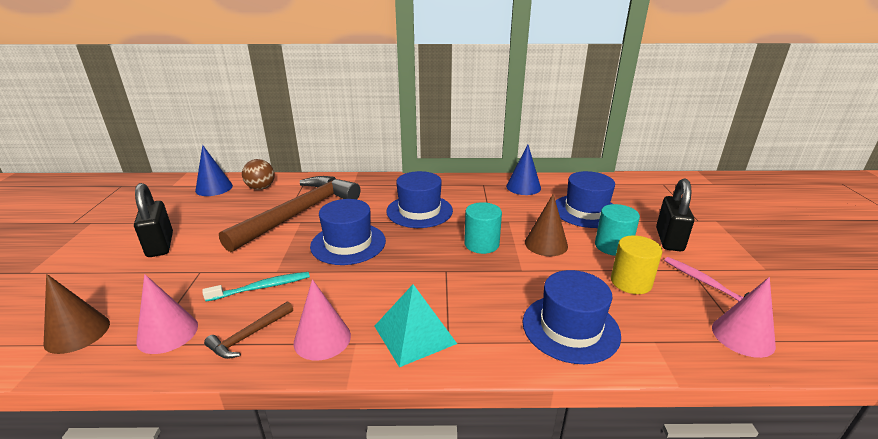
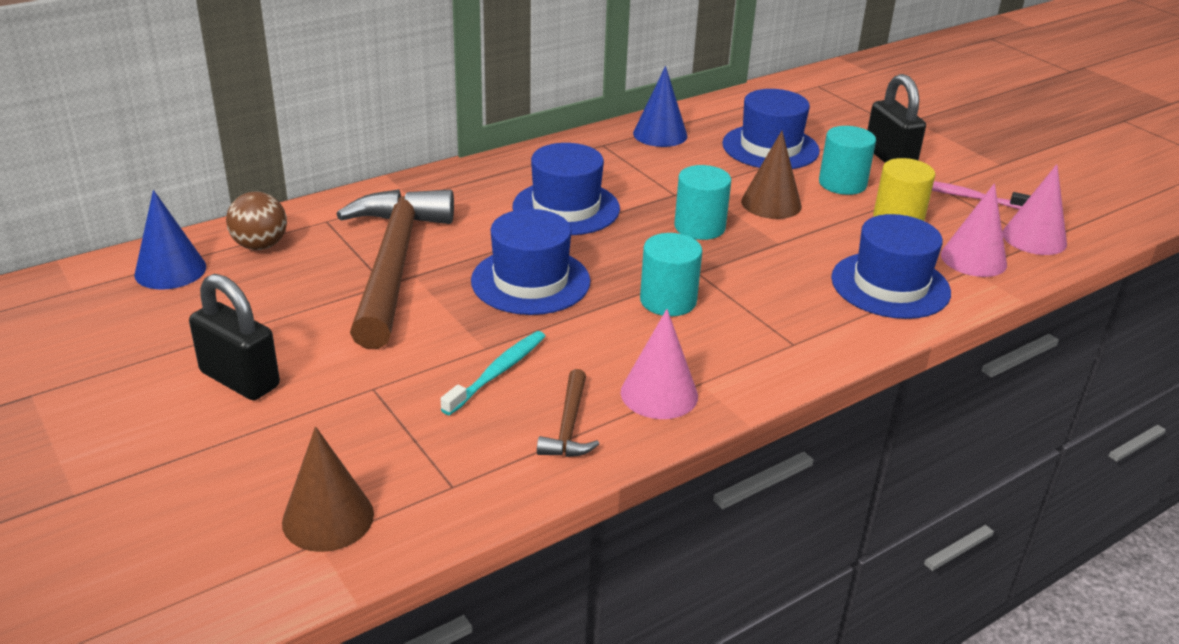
camera: 35 degrees left, 5 degrees up
(167, 333) = (459, 465): pink cone -> pink cone (973, 259)
(405, 281) = (668, 301): none -> turquoise cylinder
(414, 334) = (751, 350): turquoise pyramid -> none

